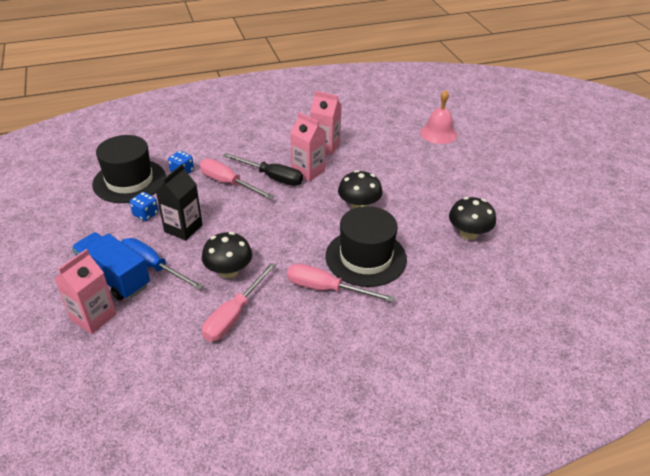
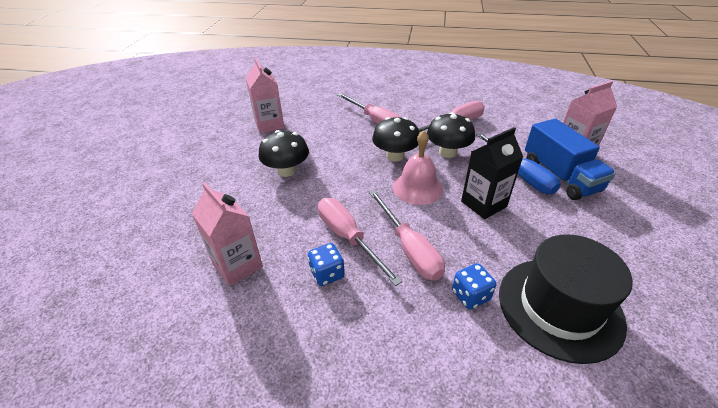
camera: 150 degrees left, 0 degrees up
(146, 214) = (529, 236): blue dice -> blue dice (327, 274)
(271, 177) = (348, 238): black screwdriver -> pink screwdriver
(308, 171) = (297, 231): pink carton -> pink carton (269, 125)
(366, 257) = (326, 131): black hat -> none
(438, 133) = (80, 231): pink bell -> pink bell (417, 188)
(468, 233) = (229, 124): black mushroom -> black mushroom (395, 156)

